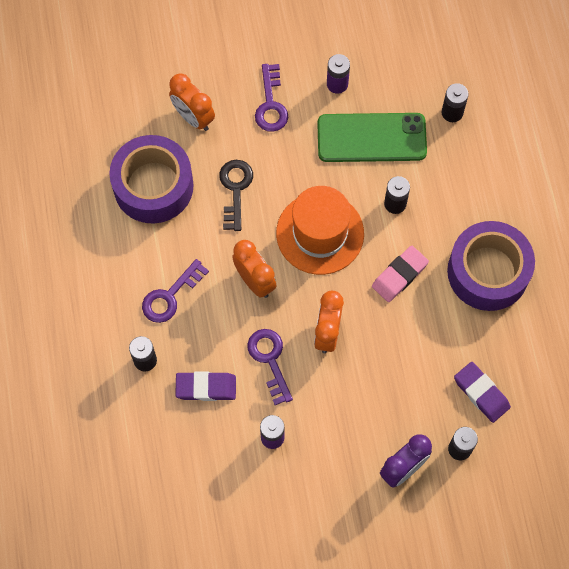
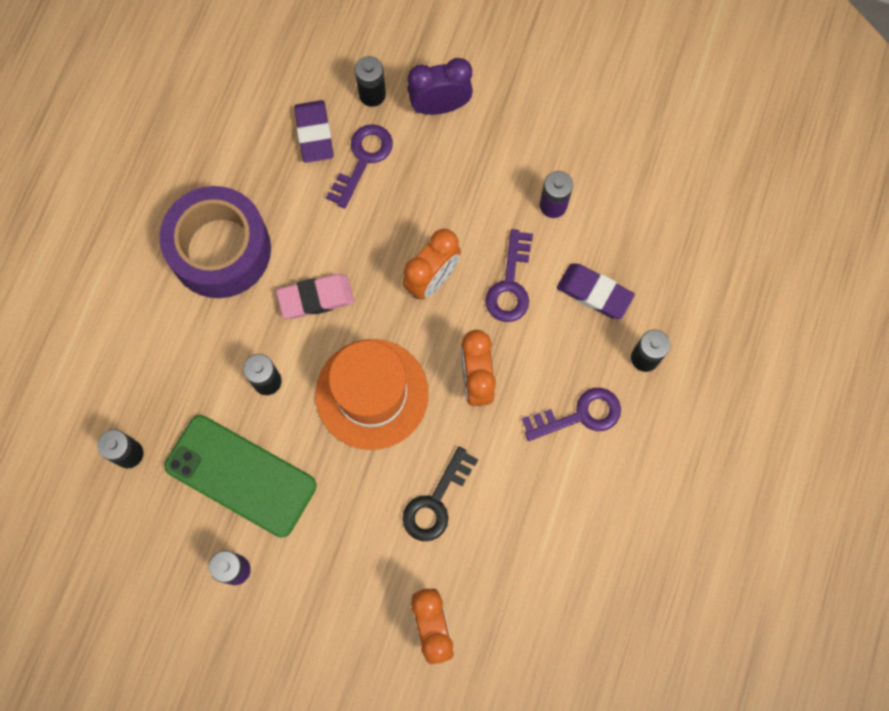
camera: 150 degrees left, 5 degrees up
(153, 186) = (529, 562): purple tape -> none
(271, 104) = (330, 589): purple key -> purple key (363, 159)

